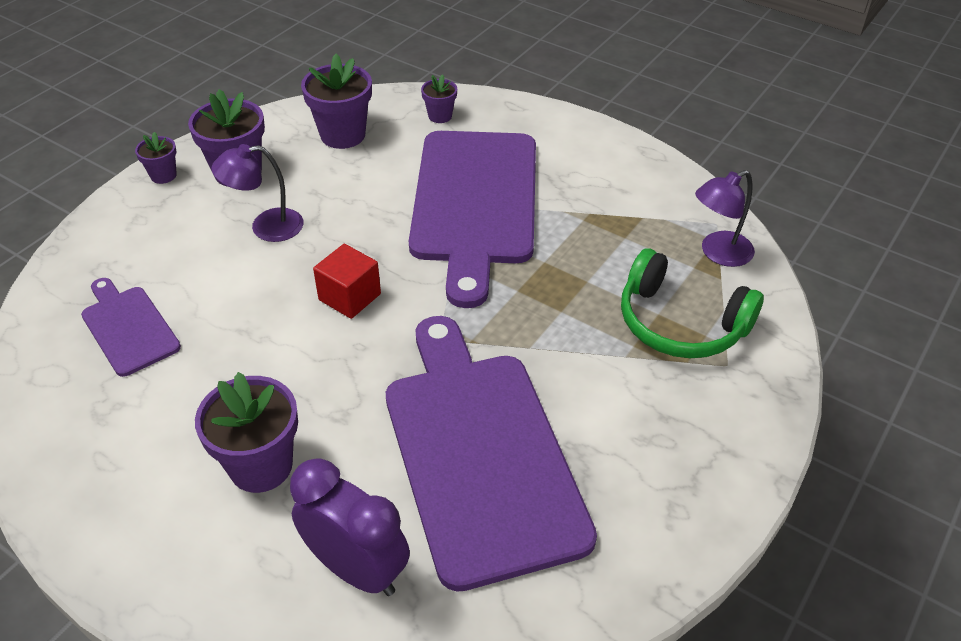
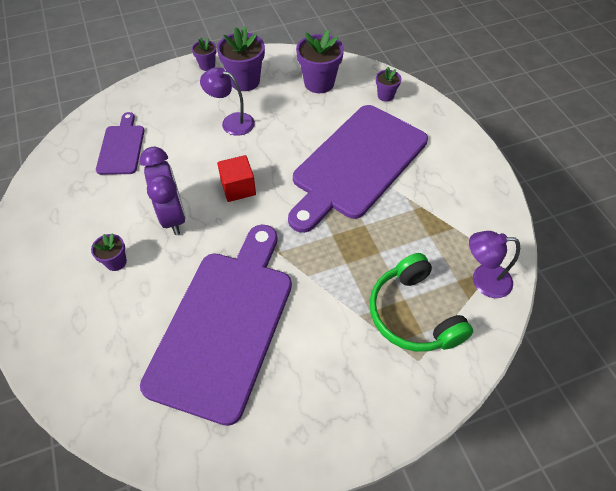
camera: 35 degrees right, 10 degrees up
(261, 466) = (116, 262): purple flower pot -> purple flower pot, size x0.54
(357, 569) = (110, 350): purple clock -> purple clock (173, 216)

